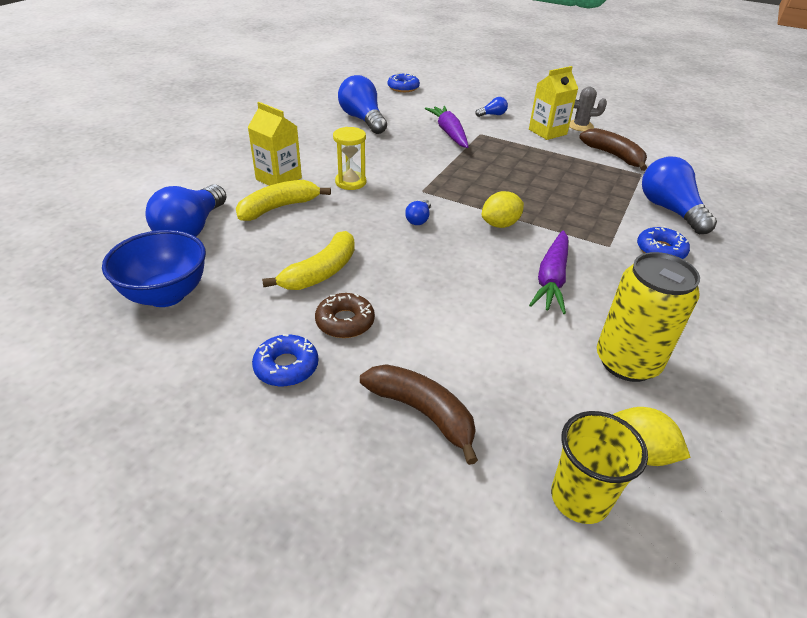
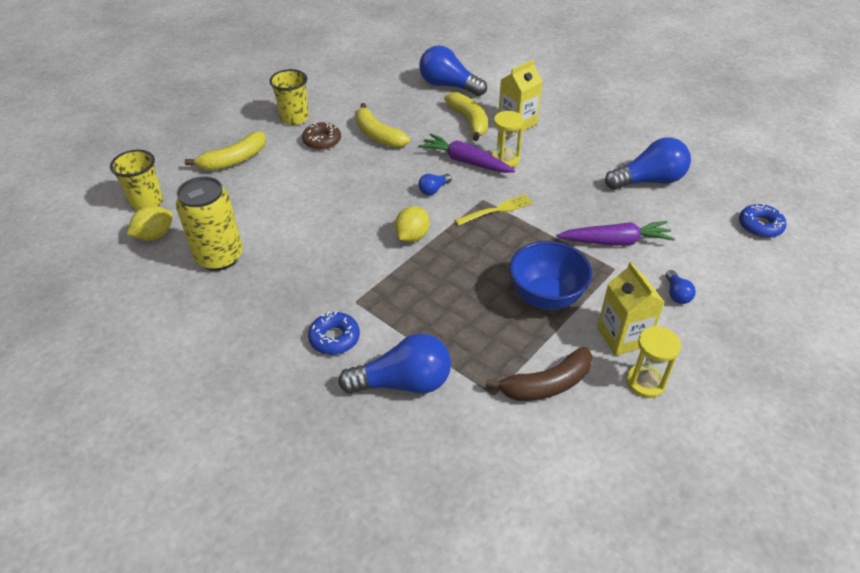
camera: 105 degrees right, 5 degrees up
(166, 295) = (377, 80): blue bowl -> blue bowl (546, 297)
(286, 366) = (294, 118): blue donut -> yellow cup
(419, 219) = (433, 189): blue light bulb -> blue light bulb turned 75 degrees counterclockwise
(422, 412) = (234, 160): brown banana -> yellow banana
(435, 182) = (497, 210): none -> yellow fork
(500, 224) = (412, 236): yellow lemon -> yellow lemon turned 45 degrees clockwise
(551, 279) = (324, 247): purple carrot -> purple carrot (465, 161)
(580, 126) = (645, 382): grey cactus -> yellow hourglass

